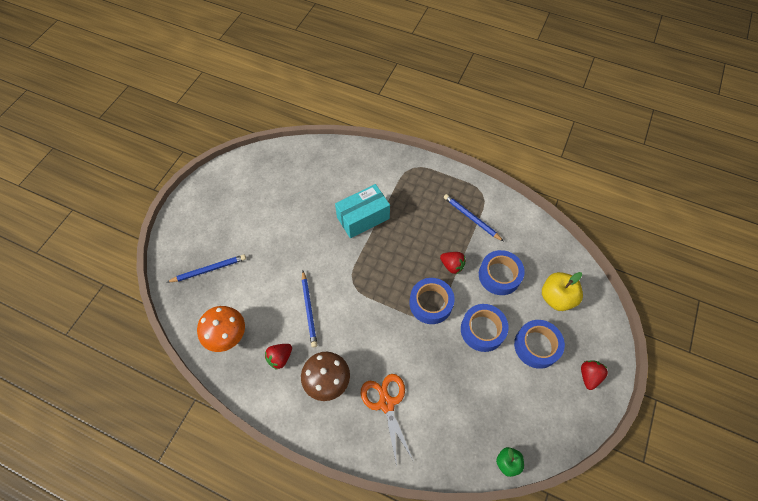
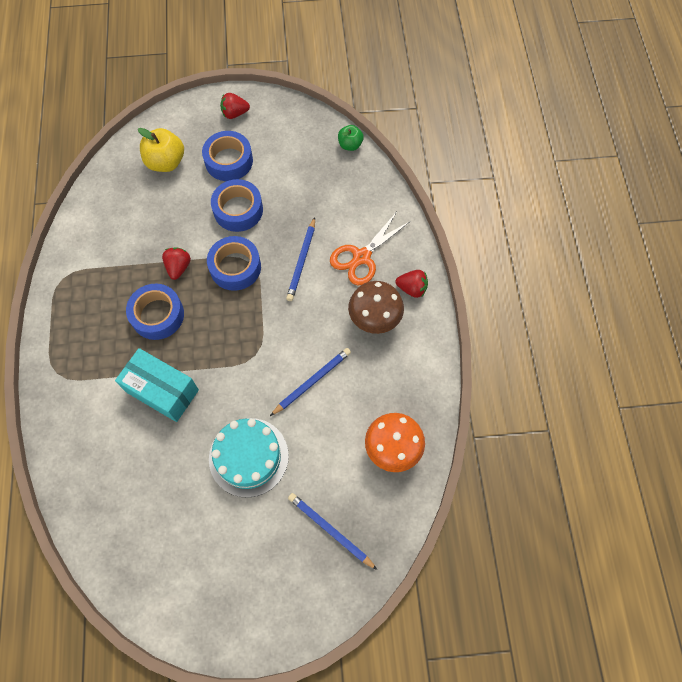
camera: 120 degrees left, 5 degrees up
(280, 358) = (380, 378): red strawberry -> red strawberry (412, 288)
(286, 246) = (248, 457): none -> turquoise cake
(471, 218) = (104, 275): blue pencil -> blue pencil (302, 261)
(499, 275) = (167, 219): blue tape -> blue tape (157, 315)

